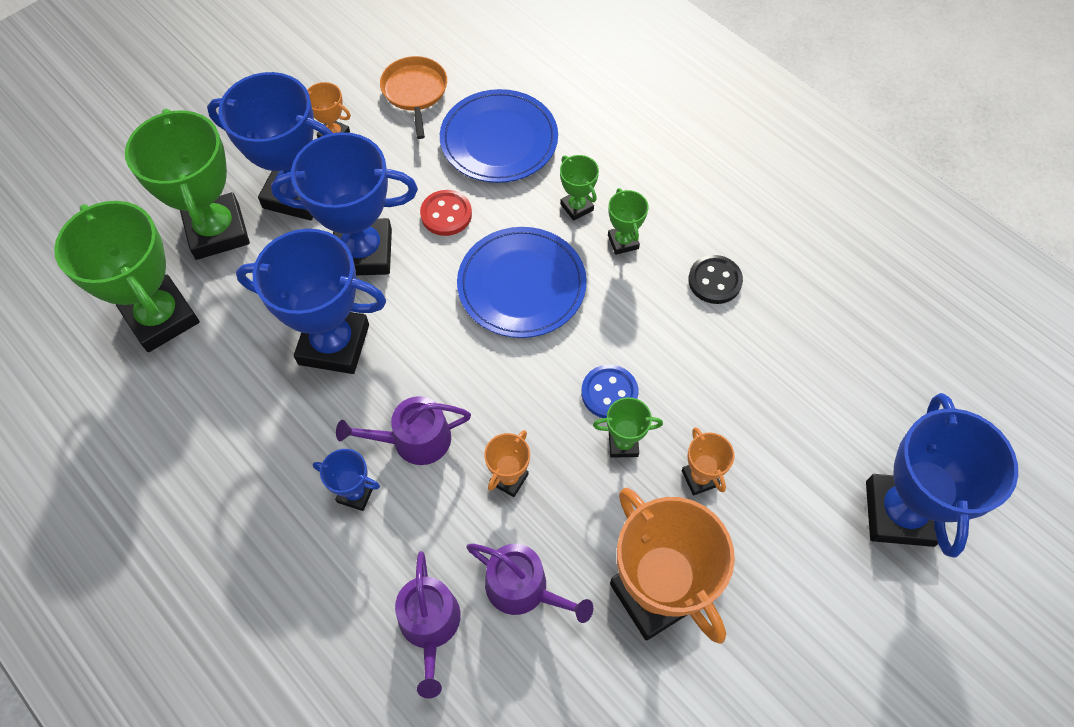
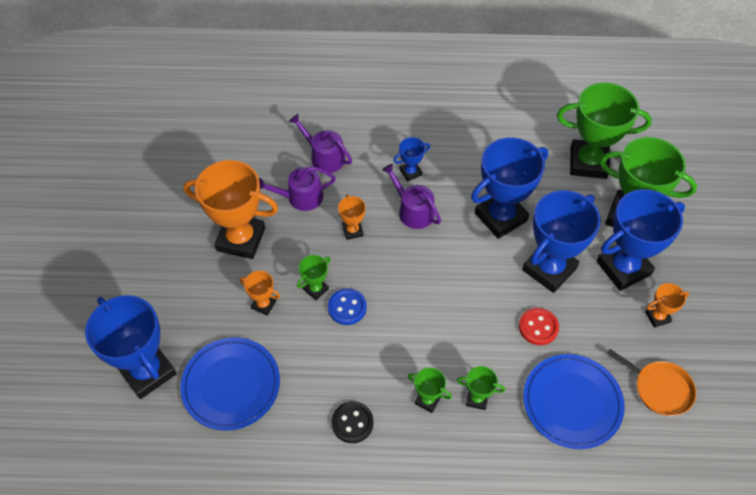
camera: 135 degrees right, 5 degrees down
(414, 440) = (413, 211): purple watering can -> purple watering can turned 75 degrees counterclockwise
(521, 285) = (452, 324): blue plate -> blue plate (231, 385)

